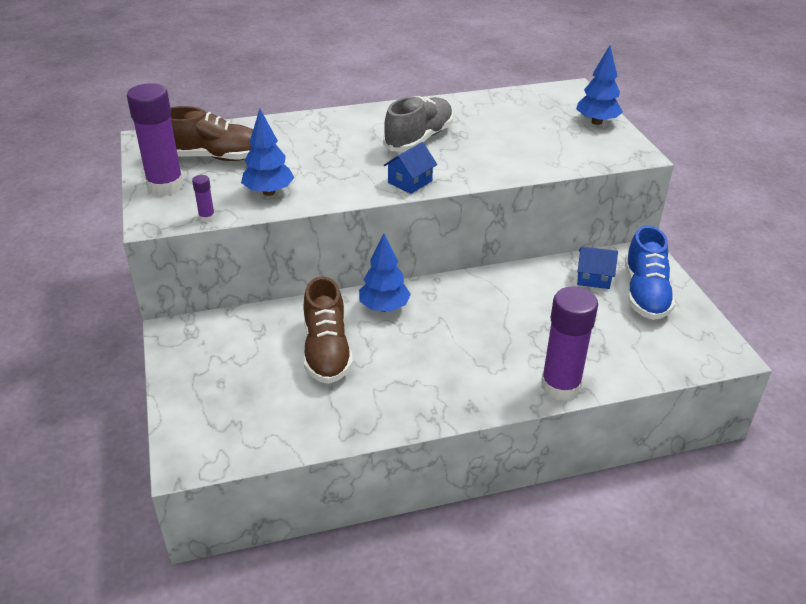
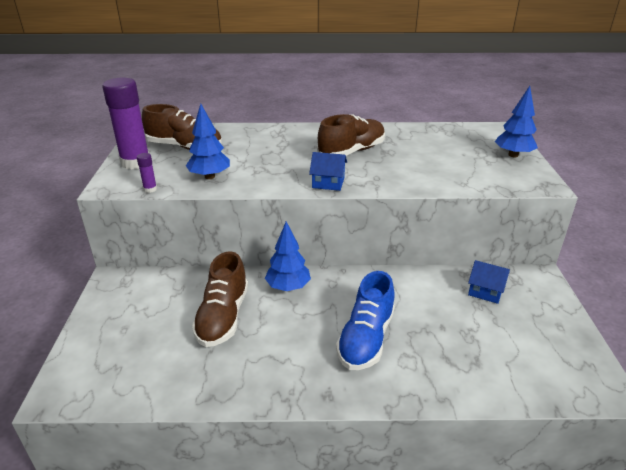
camera: 15 degrees right, 5 degrees down
(410, 182) = (328, 183): blue house -> blue house turned 45 degrees clockwise
(419, 139) = (352, 152): grey shoe -> brown shoe
(560, 386) = (421, 391): purple glue stick -> none
(645, 293) = (532, 313): blue shoe -> blue shoe (366, 338)

